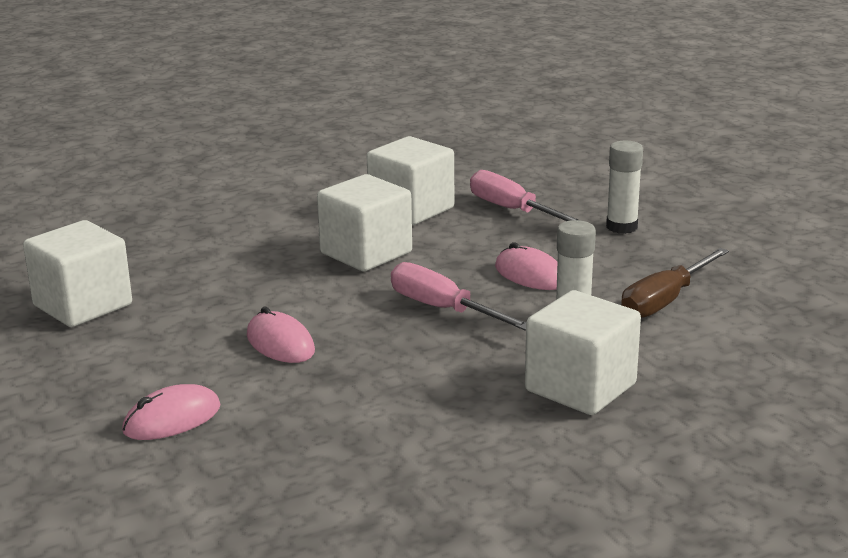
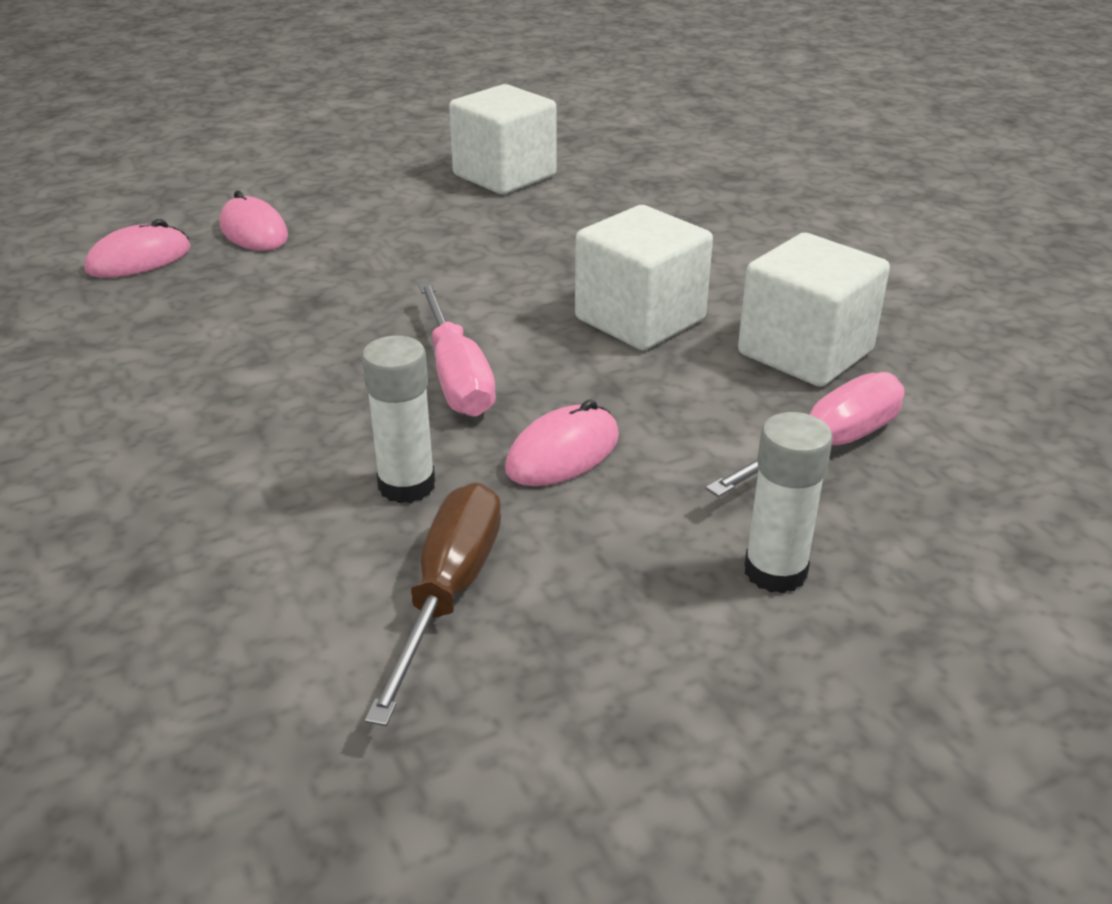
camera: 90 degrees right, 10 degrees up
(280, 343) = (392, 274): pink mouse -> pink mouse (139, 259)
(443, 309) = (457, 376): pink screwdriver -> pink screwdriver turned 120 degrees clockwise
(580, 387) = (198, 478): white cube -> none
(665, 301) = (448, 593): brown screwdriver -> brown screwdriver turned 60 degrees clockwise

